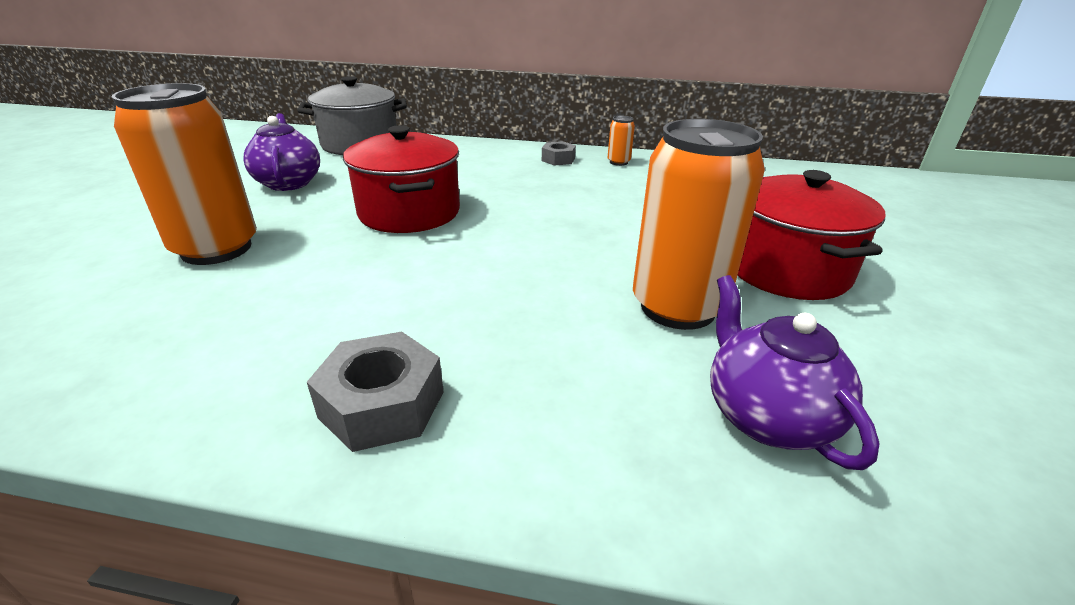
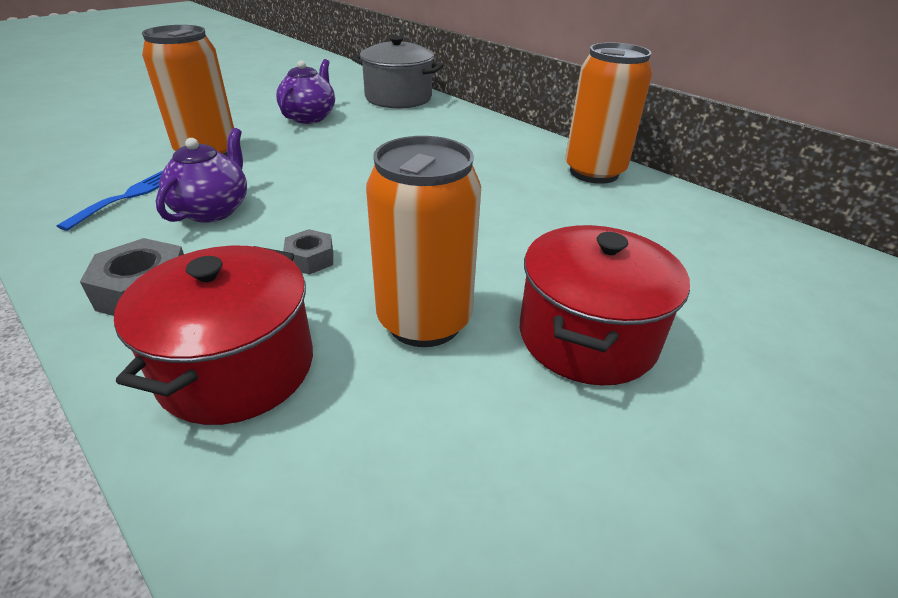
camera: 35 degrees right, 5 degrees up
(179, 327) = (127, 197): none -> blue fork
(409, 213) = (350, 165): red pot -> red pot (237, 367)
(558, 159) = (538, 153): grey nut -> grey nut (310, 259)
(618, 162) = (594, 172): orange can -> orange can, size x2.41
(767, 416) = (346, 439): purple teapot -> purple teapot (213, 210)

